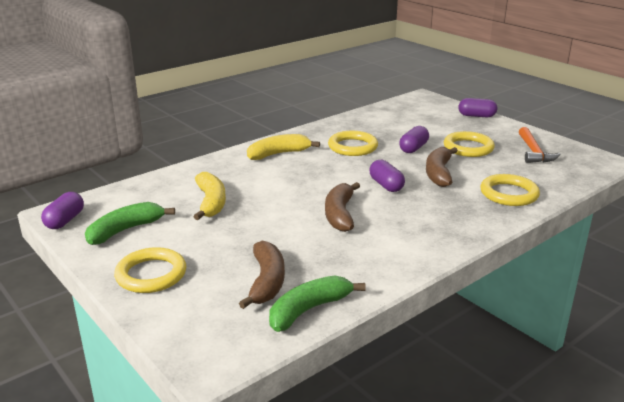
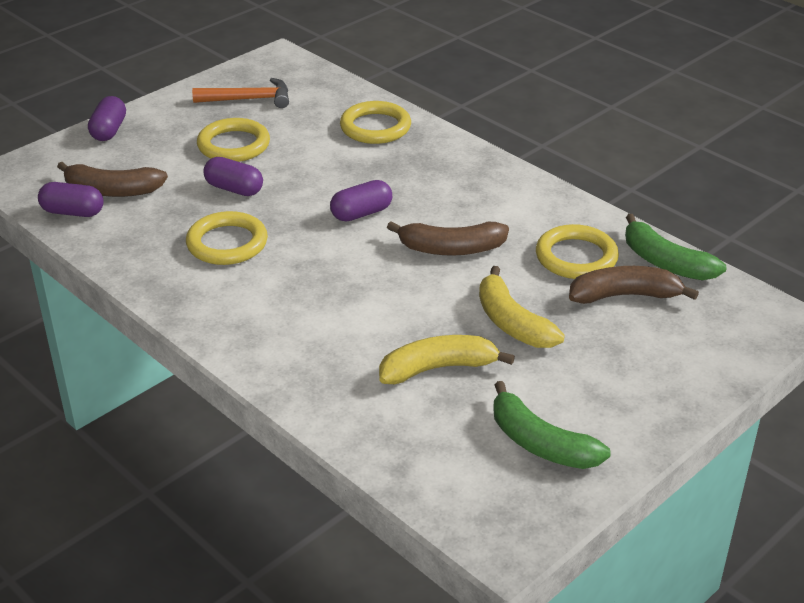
camera: 95 degrees left, 10 degrees up
(65, 220) = (528, 524): purple capsule -> purple capsule (73, 212)
(151, 274) = (643, 392): yellow ring -> yellow ring (576, 257)
(278, 154) = (254, 317): yellow banana -> yellow banana (512, 322)
(439, 173) = (320, 172): brown banana -> brown banana (112, 191)

